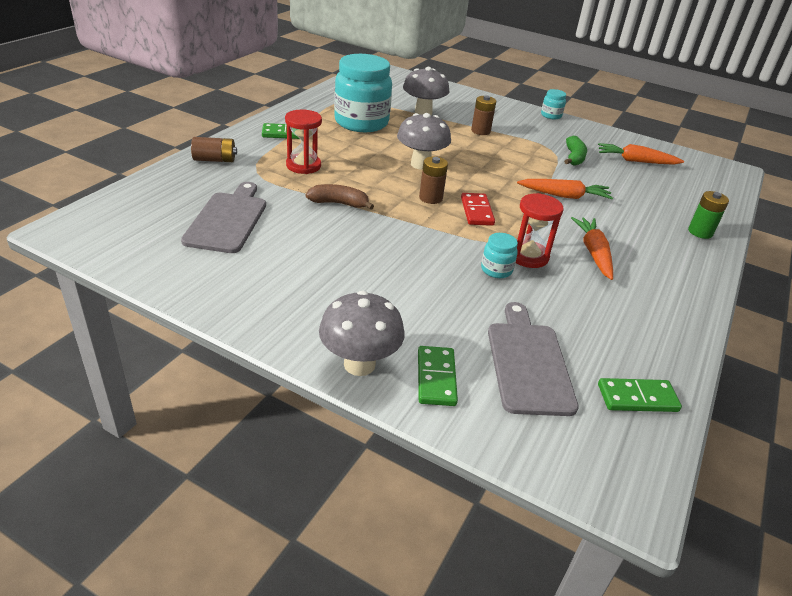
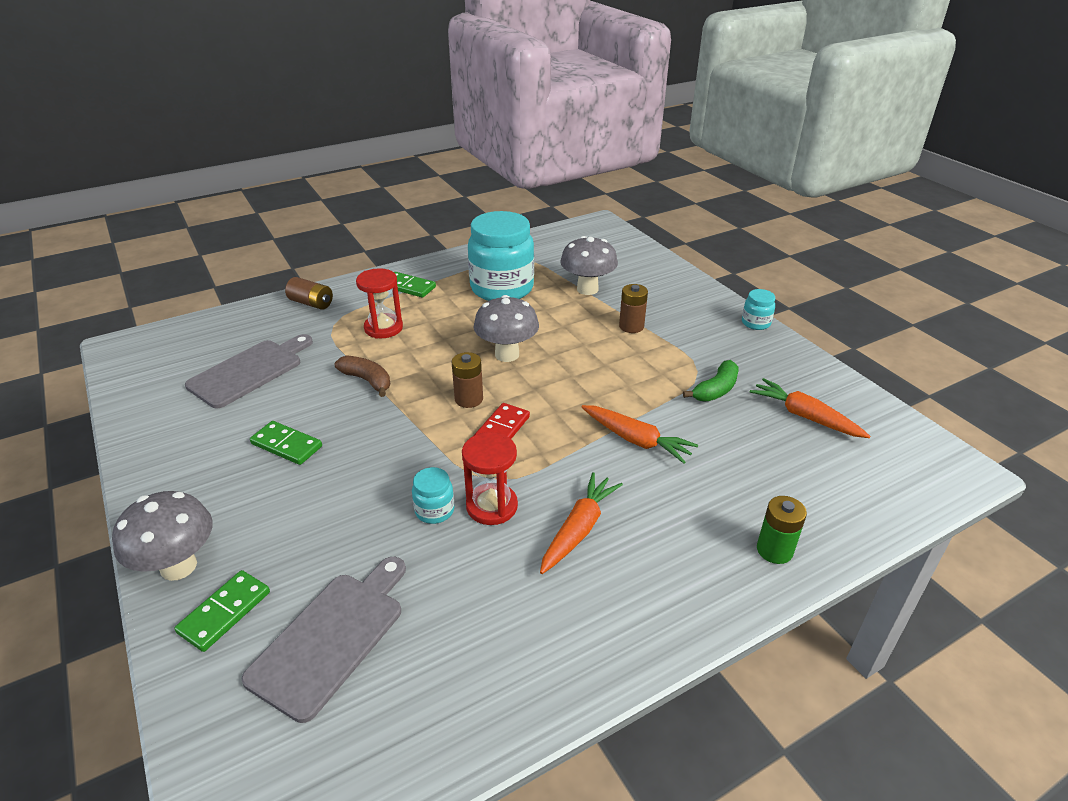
camera: 35 degrees right, 0 degrees up
(637, 398) = (396, 739): green domino -> green domino (286, 445)

